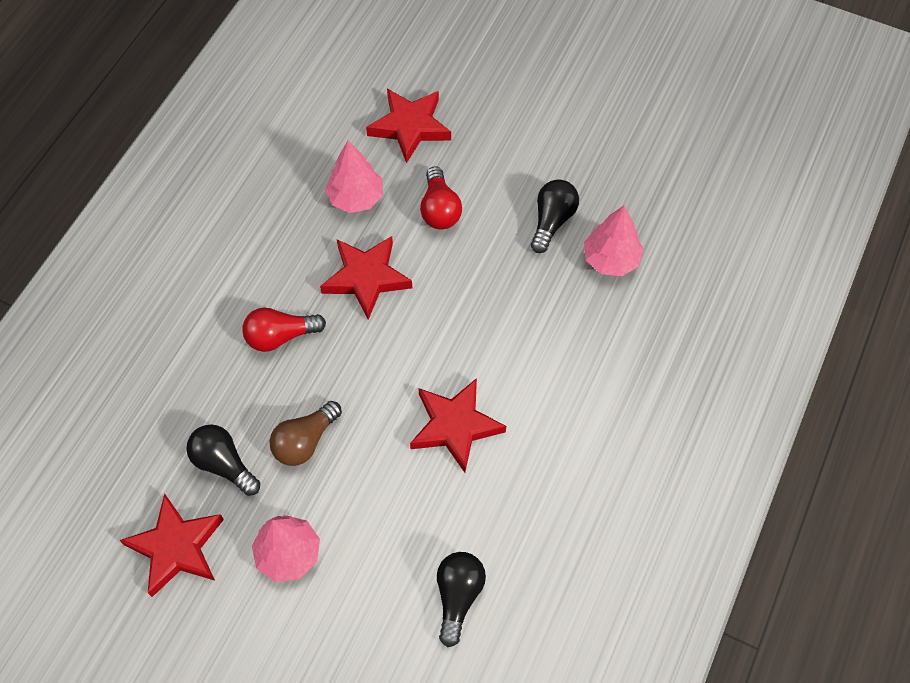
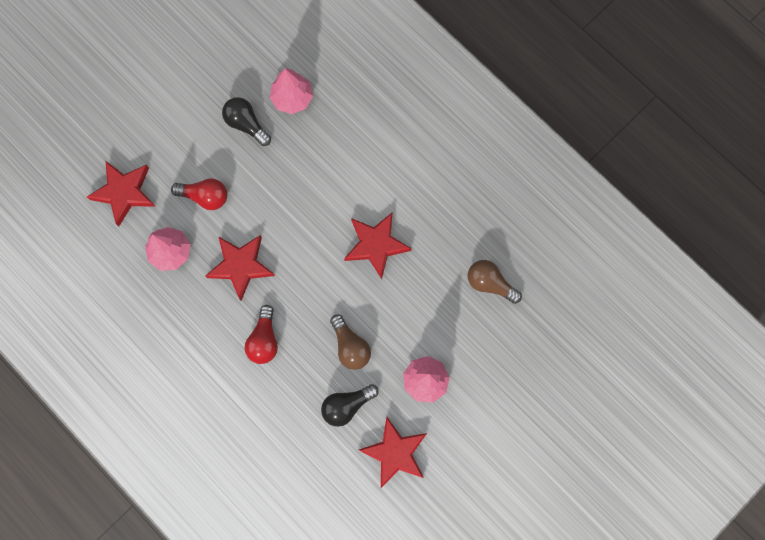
camera: 70 degrees left, 15 degrees up
(458, 596) = (490, 283): black light bulb -> brown light bulb

